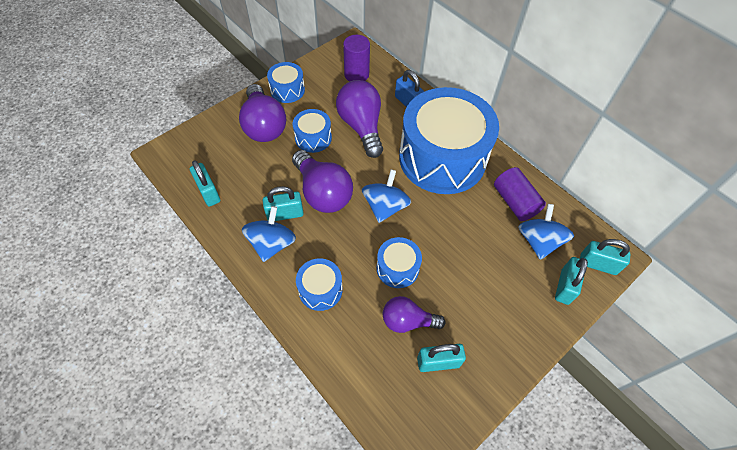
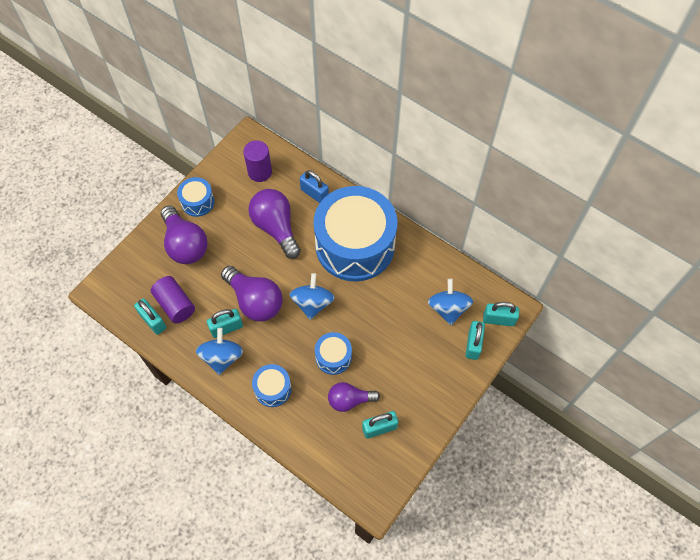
camera: 10 degrees left, 5 degrees up
(313, 138) = (234, 248): blue drum -> none
(515, 202) = (424, 276): purple cylinder -> purple cylinder (175, 304)

